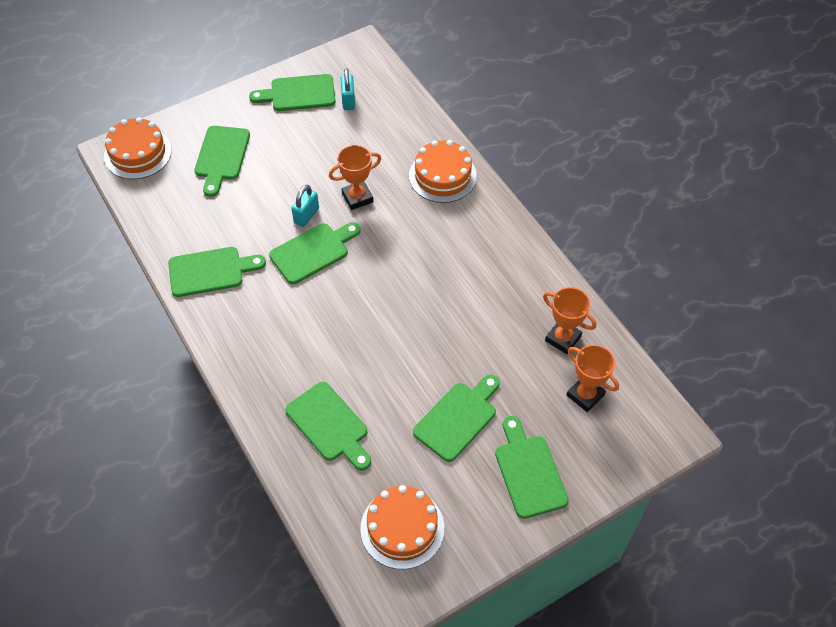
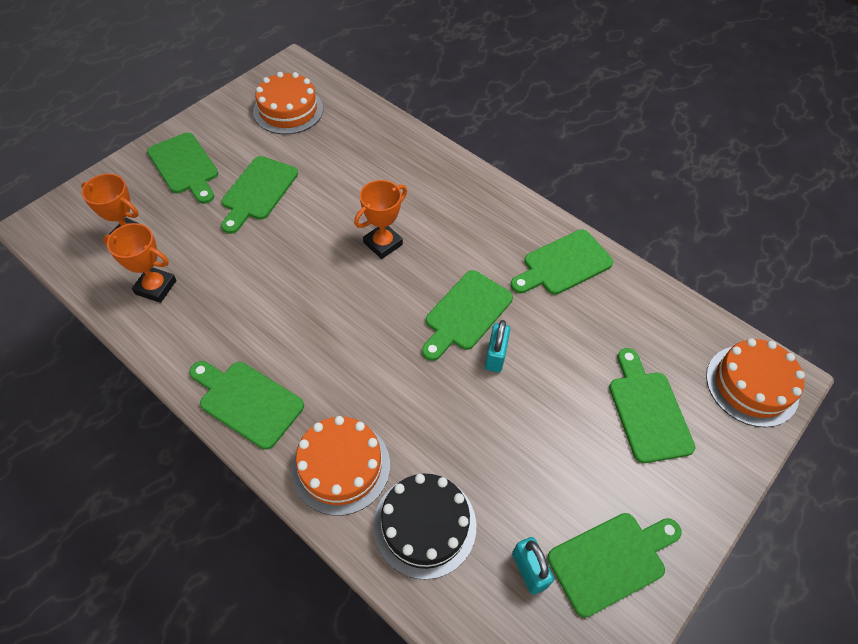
camera: 160 degrees right, 0 degrees up
(329, 425) = (375, 162): green cutting board -> green cutting board (247, 401)
(357, 197) = (444, 399): orange trophy -> orange trophy (383, 243)
(400, 134) = (424, 525): none -> black cake

